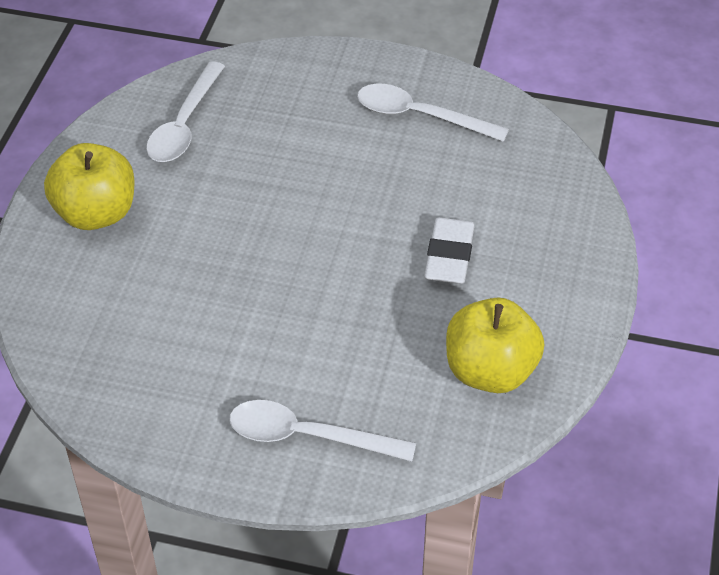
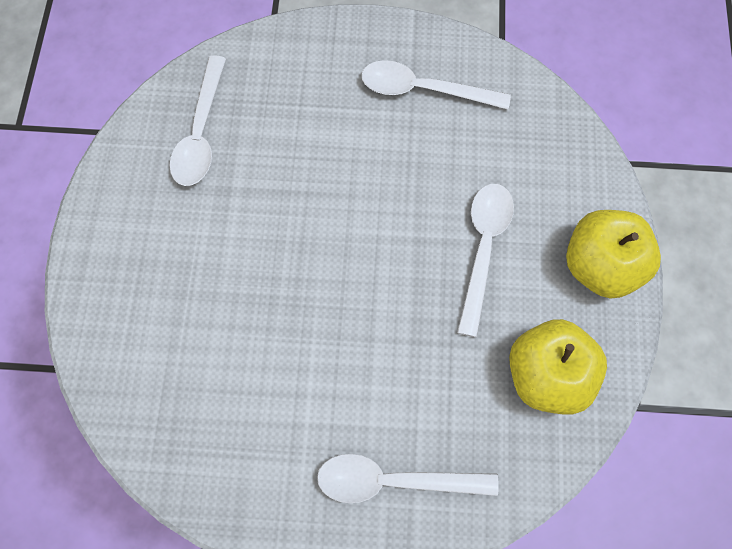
camera: 10 degrees left, 20 degrees up
(96, 213) = (137, 252): yellow apple -> yellow apple (601, 267)
(449, 256) = (483, 249): white eraser -> white spoon

